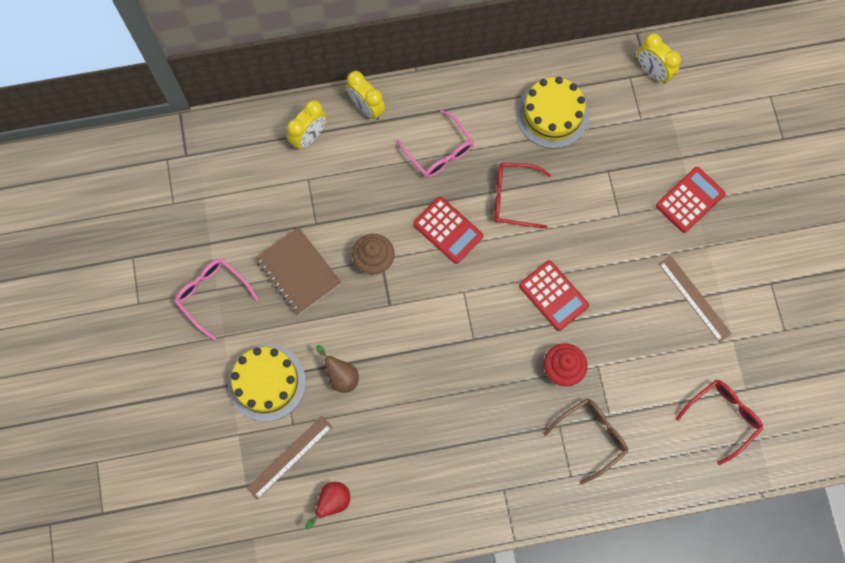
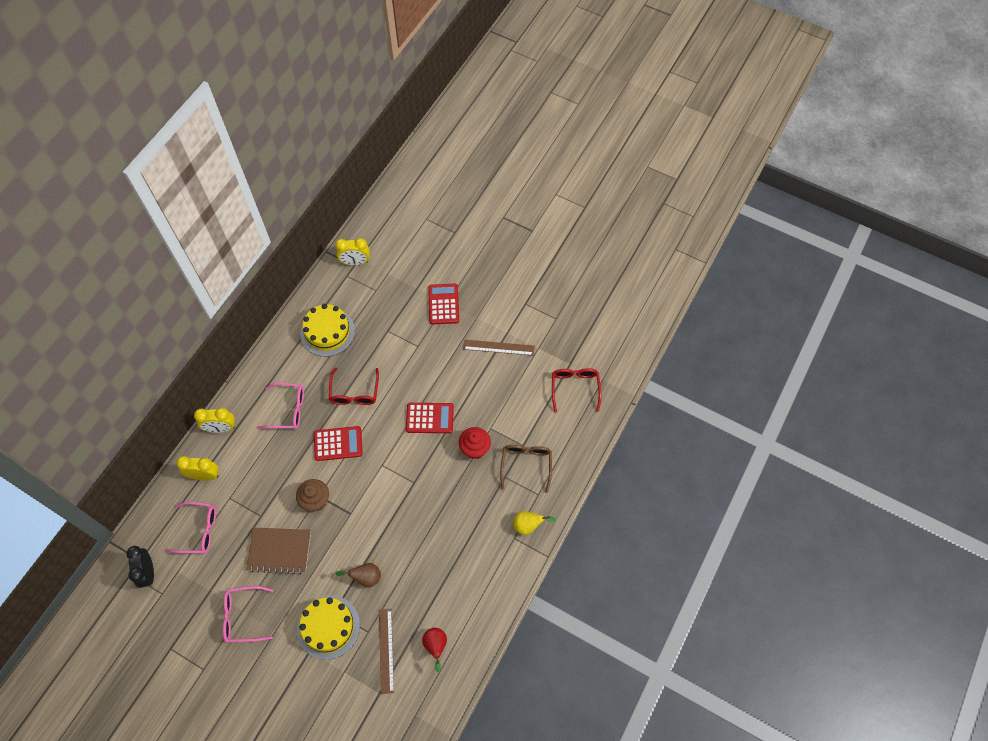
camera: 50 degrees left, 10 degrees down
(181, 173) = (148, 572): none -> black clock
(255, 181) = (198, 530): none -> pink glasses
(309, 137) = (204, 475): yellow clock -> yellow clock turned 75 degrees counterclockwise
(513, 198) = (354, 392): red glasses -> red glasses turned 45 degrees counterclockwise
(529, 493) = (528, 525): none -> yellow pear

